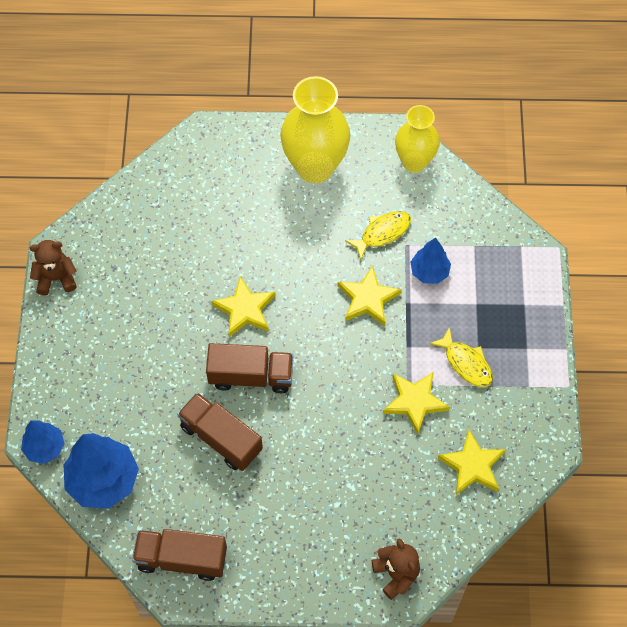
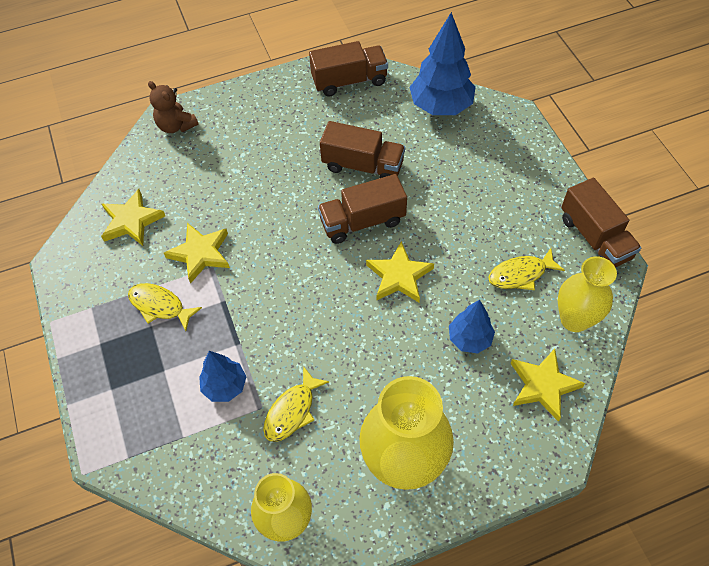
camera: 160 degrees right, 5 degrees down
(45, 447) = (502, 111): blue tree -> blue tree (469, 339)
(56, 278) = (594, 238): brown teddy bear -> brown truck
(123, 218) = (574, 319): none -> yellow vase
(141, 271) = (520, 274): none -> yellow fish
(368, 299) = (280, 332): yellow star -> yellow star (543, 385)

